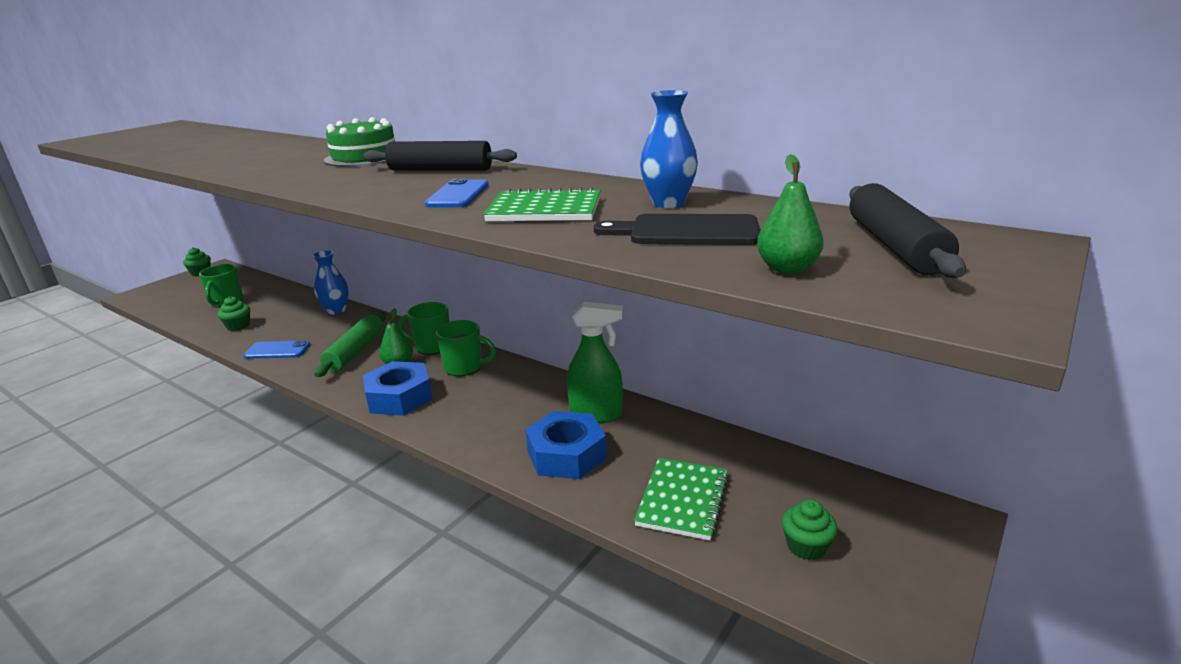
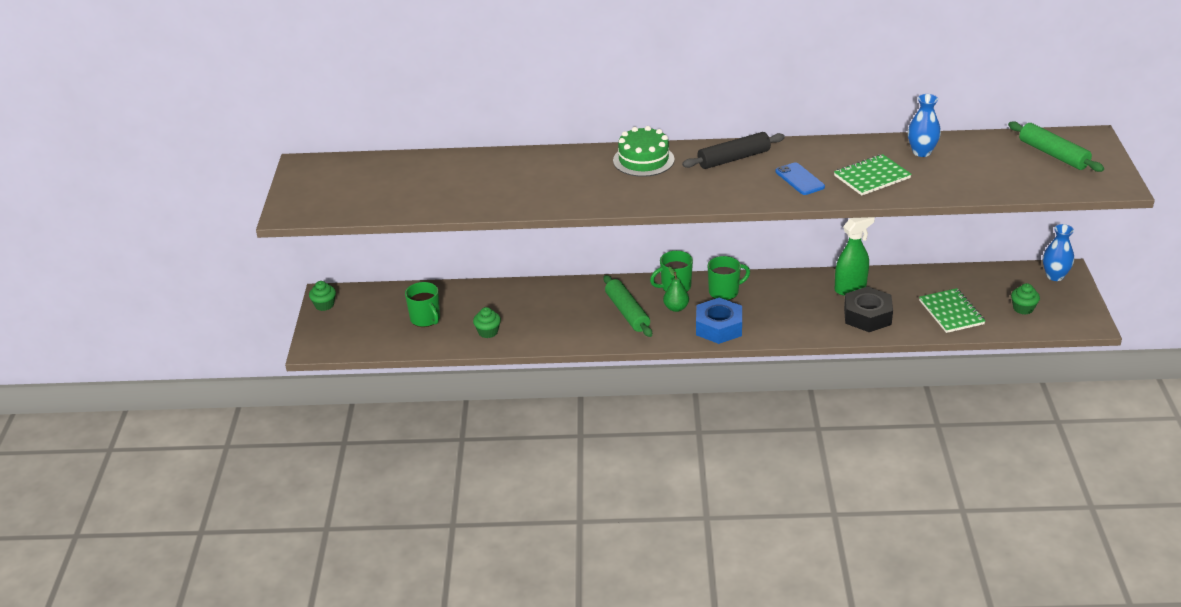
camera: 35 degrees left, 10 degrees up
(277, 350) = (566, 335): blue phone -> none
(336, 310) = (542, 289): blue vase -> blue vase (1055, 276)
(566, 455) = (867, 316): blue nut -> black nut
(686, 231) = (963, 171): black cutting board -> none
(787, 269) = (1033, 182): green pear -> none
(895, 246) = (1053, 154): black rolling pin -> green rolling pin

